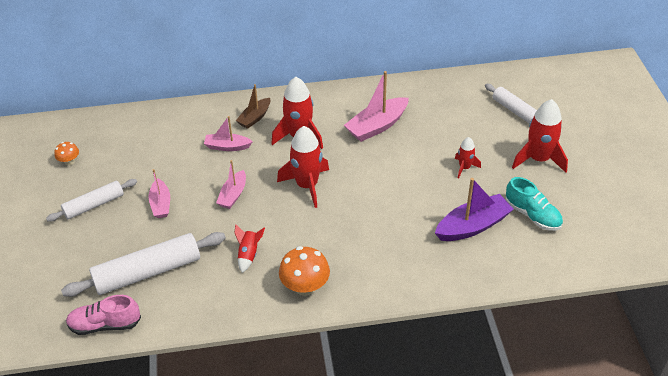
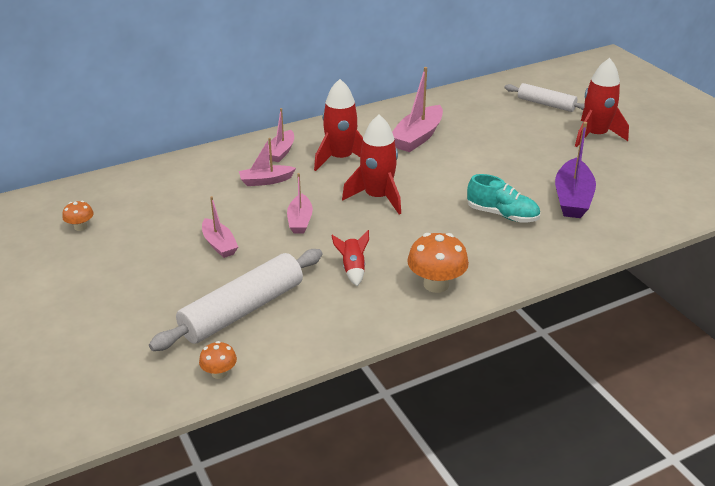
camera: 20 degrees left, 10 degrees down
(94, 205) = (136, 261): white rolling pin -> none
(105, 325) = (219, 373): pink shoe -> orange mushroom
(255, 118) = (281, 152): brown boat -> pink boat
(464, 168) = (529, 154): red rocket -> none
(472, 226) = (572, 198): purple boat -> purple boat turned 150 degrees clockwise
(532, 215) = (623, 179): turquoise shoe -> turquoise shoe (502, 215)

